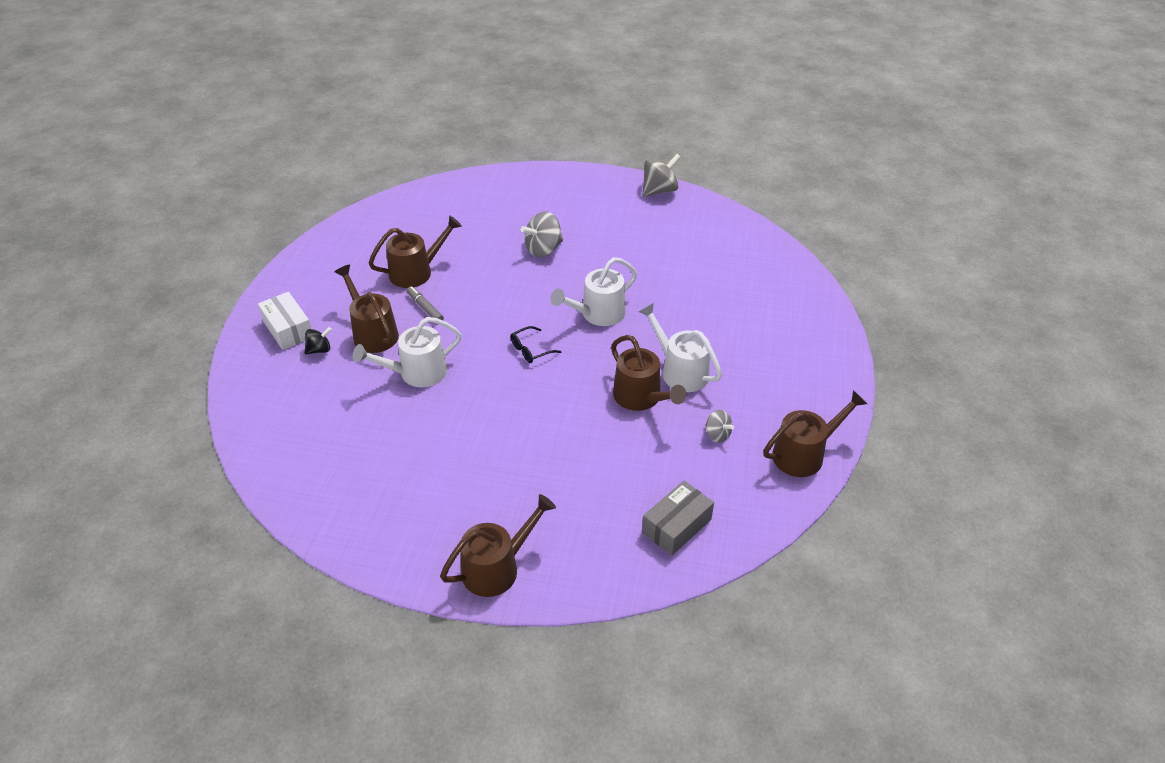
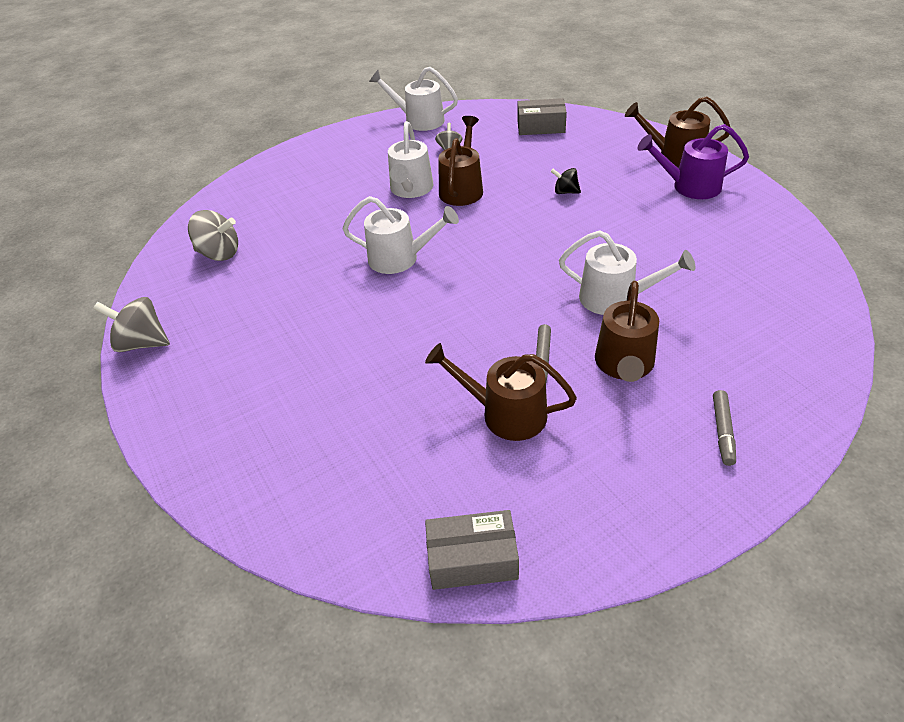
camera: 130 degrees left, 0 degrees up
(288, 329) = (722, 431): white box -> grey marker
(319, 350) = (699, 380): black spinning top -> black spinning top (565, 192)
(370, 217) = (472, 559): none -> grey box
(448, 527) = (689, 186): none -> purple watering can
(530, 350) = (494, 262): black glasses -> none
(543, 249) = (347, 350): grey spinning top -> grey spinning top (219, 253)
(804, 454) = (419, 120): brown watering can -> white watering can

